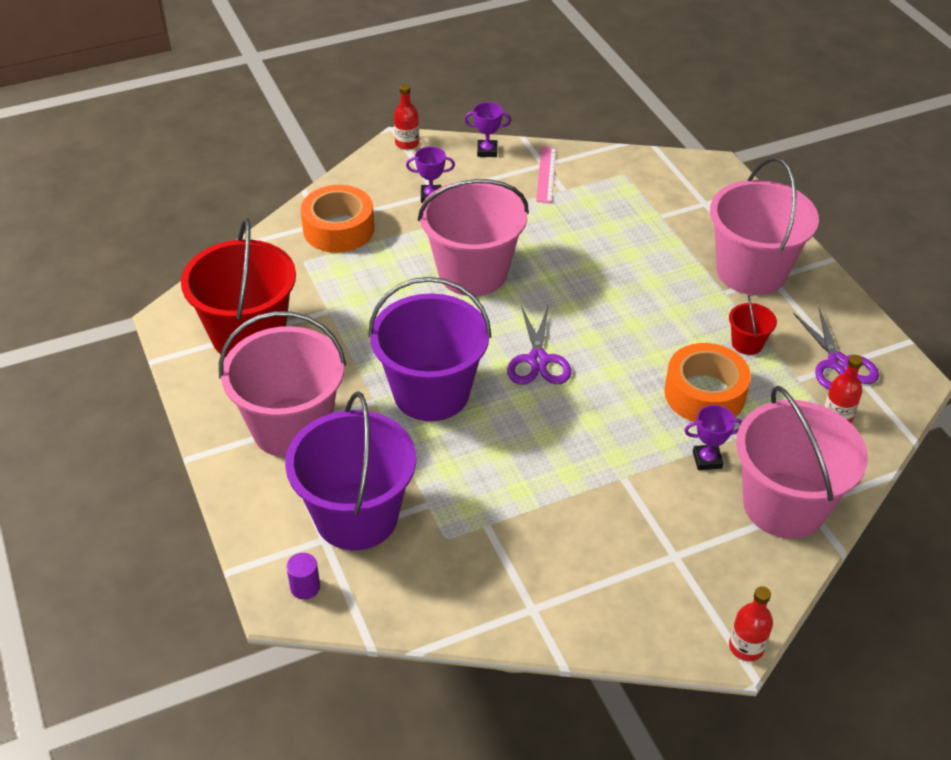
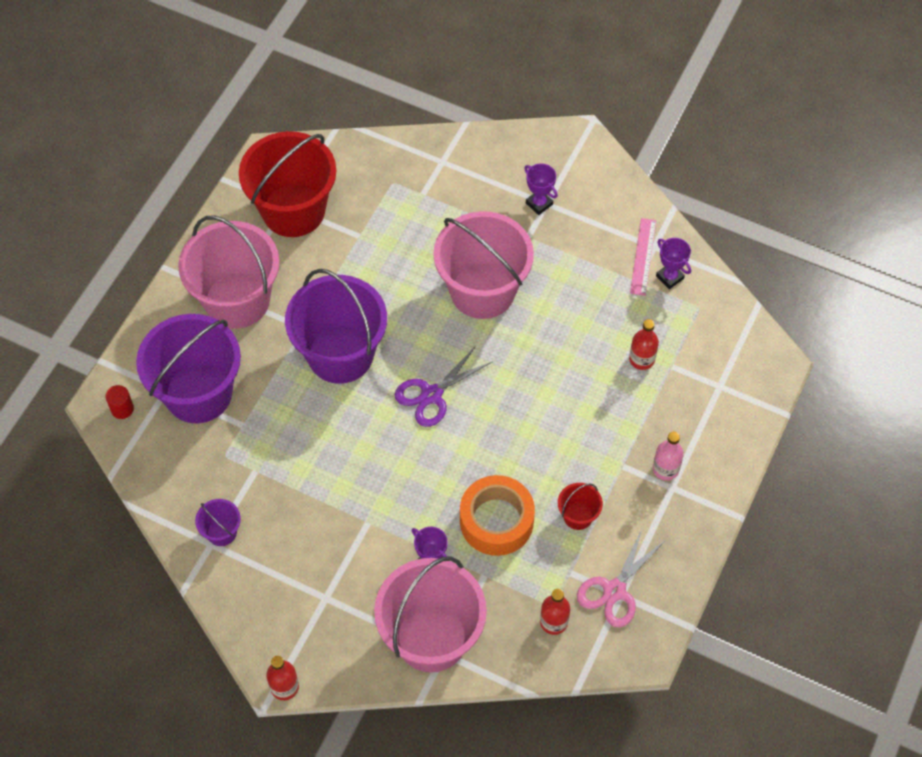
camera: 50 degrees right, 15 degrees up
(305, 587) = (122, 409): purple cylinder -> red cylinder
(338, 229) = (446, 176): orange tape -> none
(407, 143) = (584, 142): red bottle -> red bottle (642, 359)
(487, 151) = (630, 199): purple trophy -> purple trophy (669, 277)
(528, 592) = (222, 532): none -> purple bucket
(546, 174) = (643, 256): pink ruler -> pink ruler turned 45 degrees counterclockwise
(751, 271) = (665, 469): pink bucket -> pink bottle
(838, 363) = (614, 590): purple scissors -> pink scissors

